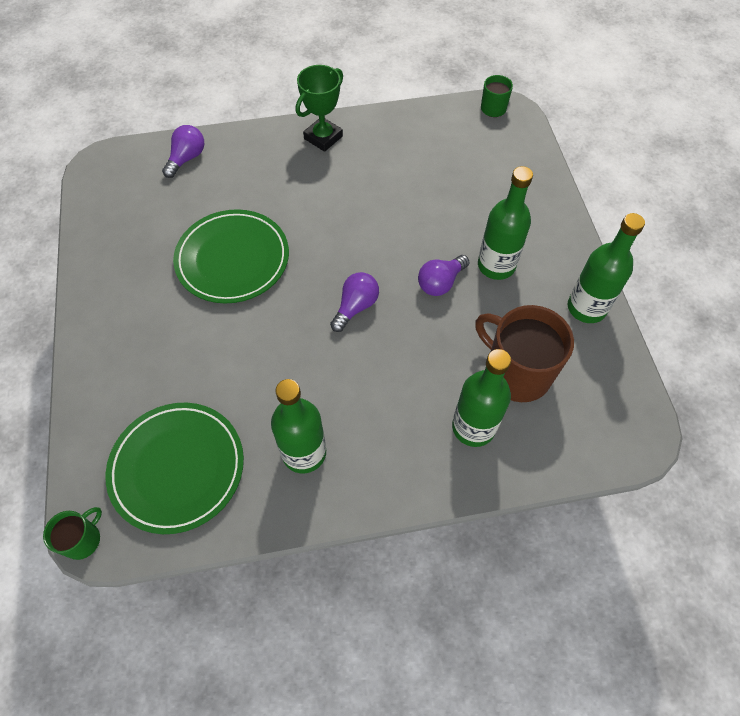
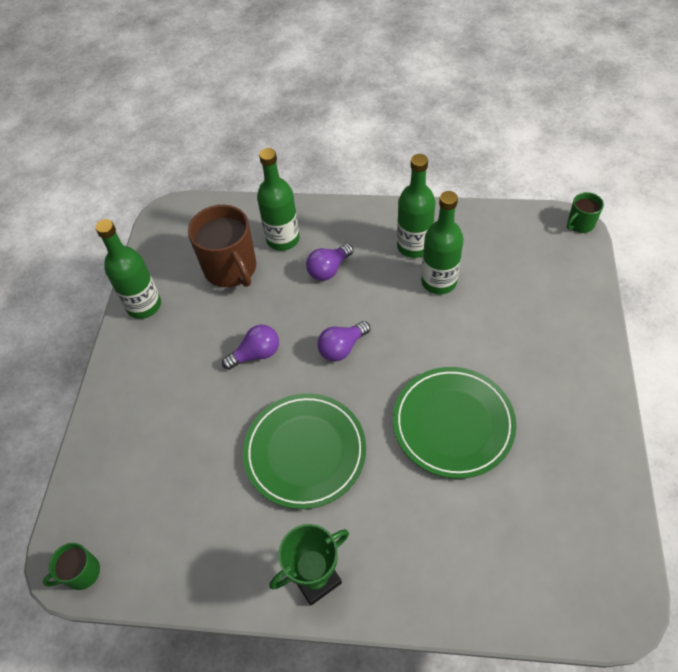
camera: 160 degrees left, 5 degrees down
(177, 468) = (512, 253): green plate -> green plate (305, 452)
(187, 158) = (500, 587): purple light bulb -> purple light bulb (328, 269)
(496, 265) = (197, 360): green bottle -> green bottle (438, 281)

